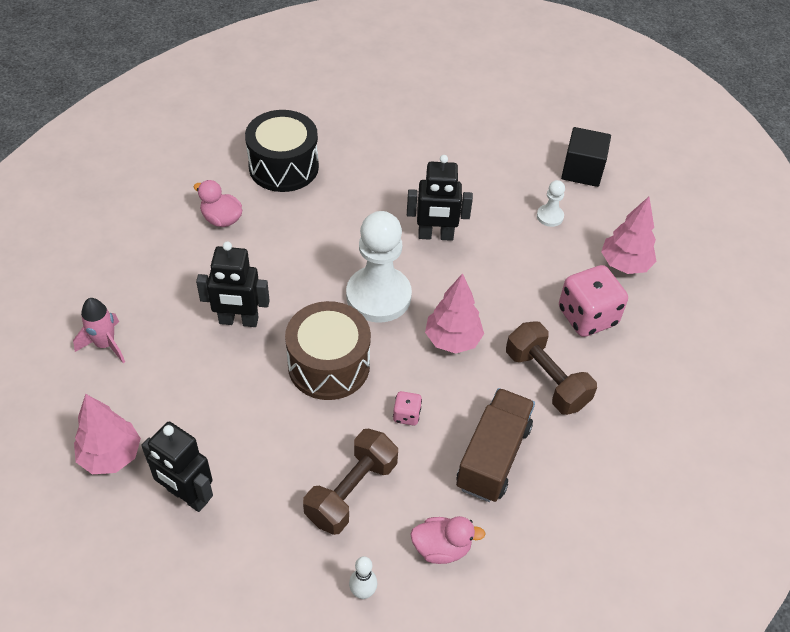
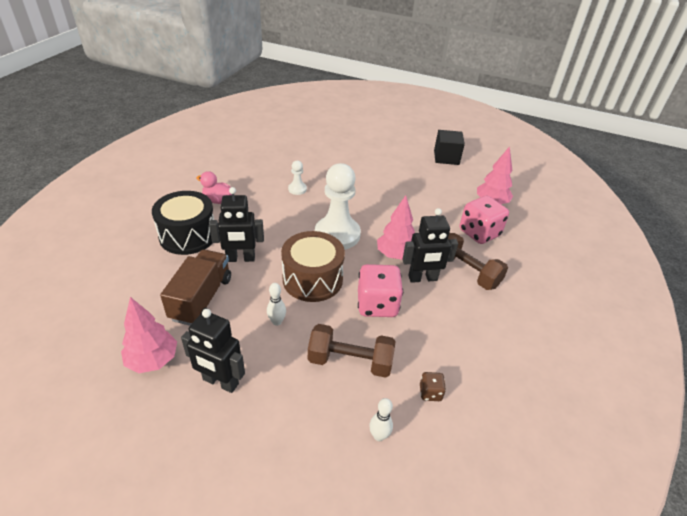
camera: 10 degrees left, 10 degrees down
(105, 344) = (140, 284): pink rocket -> none
(269, 423) = (277, 322): none -> white bowling pin
(283, 167) = (255, 169): black drum -> black drum (188, 235)
(351, 491) = (350, 361): brown dumbbell -> brown dumbbell turned 75 degrees clockwise
(406, 415) = (377, 305): pink dice -> pink dice, size x2.13
(435, 235) = (366, 198): black robot -> black robot (423, 278)
(441, 548) = (430, 393): pink duck -> brown dice
(493, 457) = (447, 324): brown truck -> brown truck (201, 298)
(550, 216) = (435, 182): white pawn -> white pawn (297, 189)

